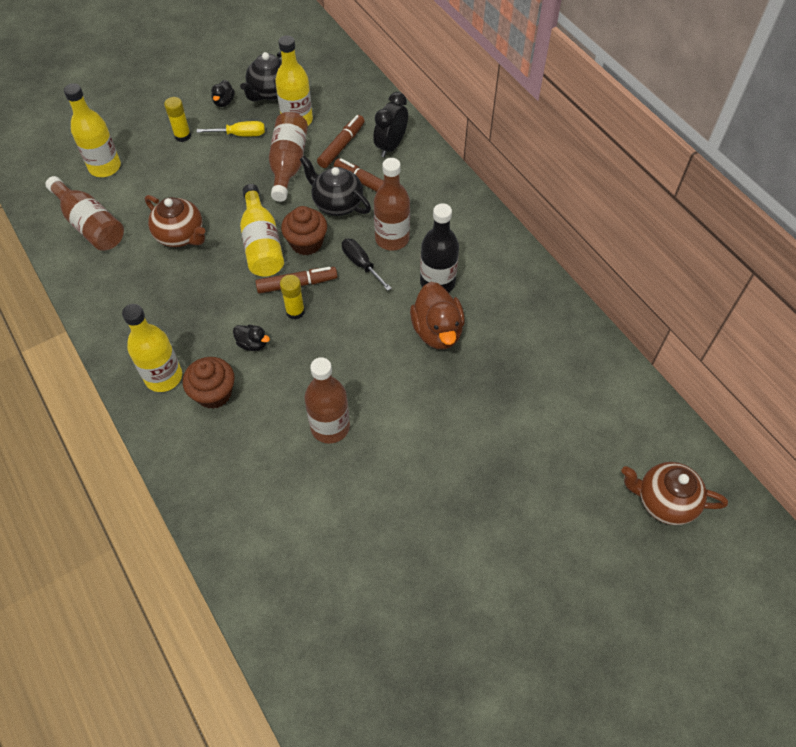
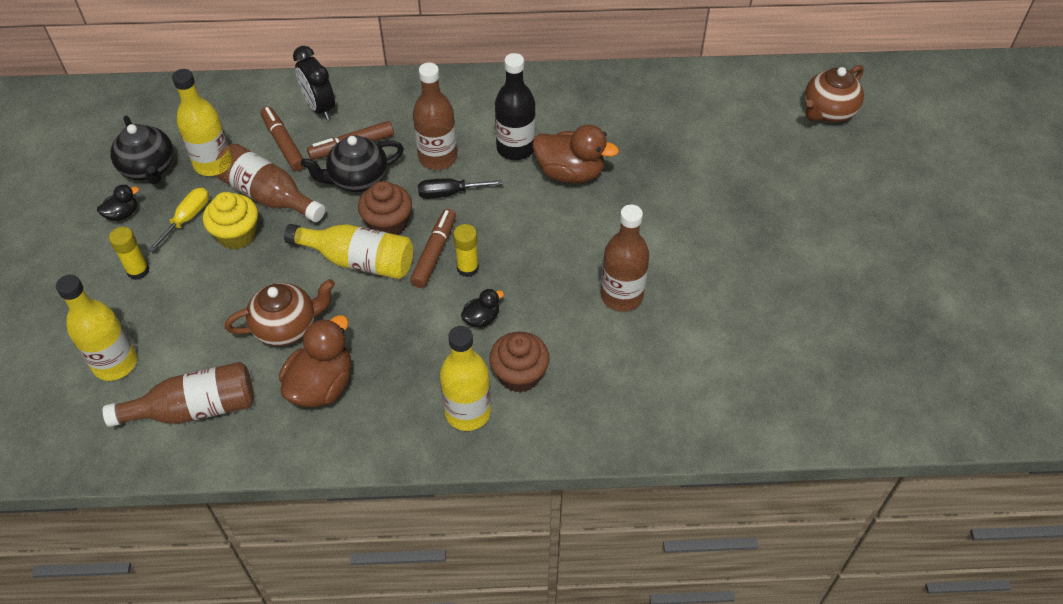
camera: 60 degrees left, 5 degrees down
(143, 280) = (321, 385): none -> brown duck
(224, 102) = (122, 214): black duck -> black duck turned 75 degrees counterclockwise
(243, 167) = (237, 235): none -> yellow cupcake

